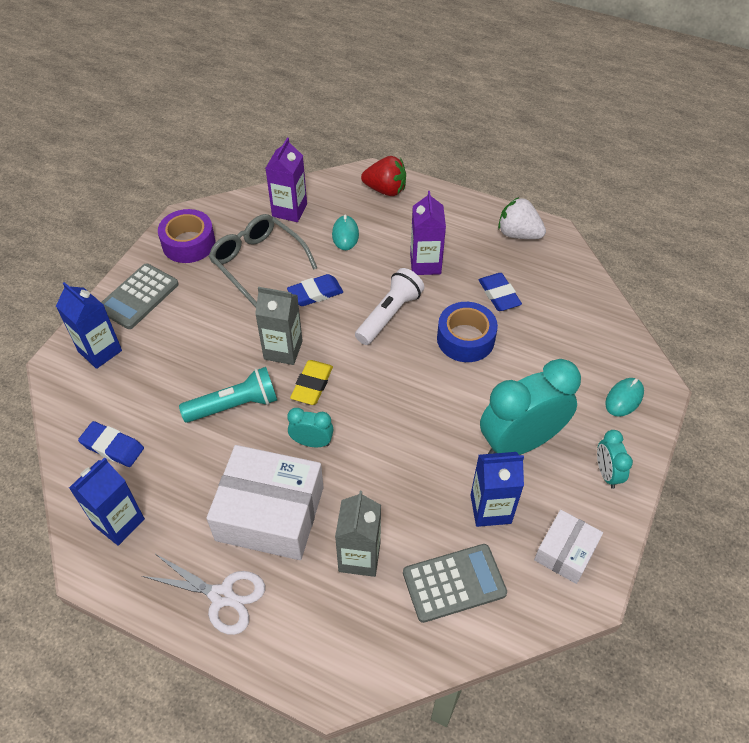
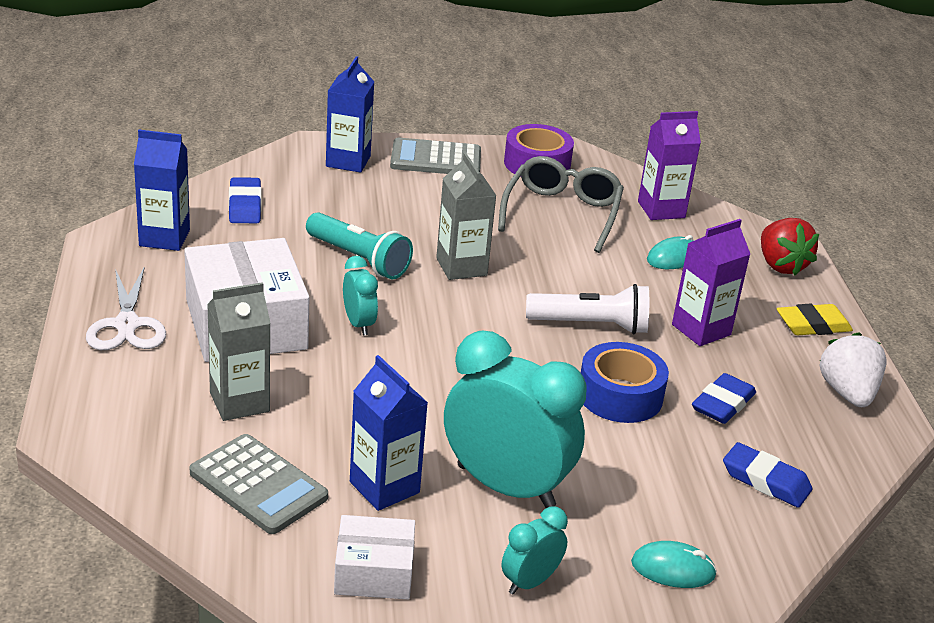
camera: 55 degrees right, 20 degrees down
(312, 385) = (434, 301): yellow eraser -> yellow eraser (813, 325)
(315, 293) = (563, 264): blue eraser -> blue eraser (765, 481)

